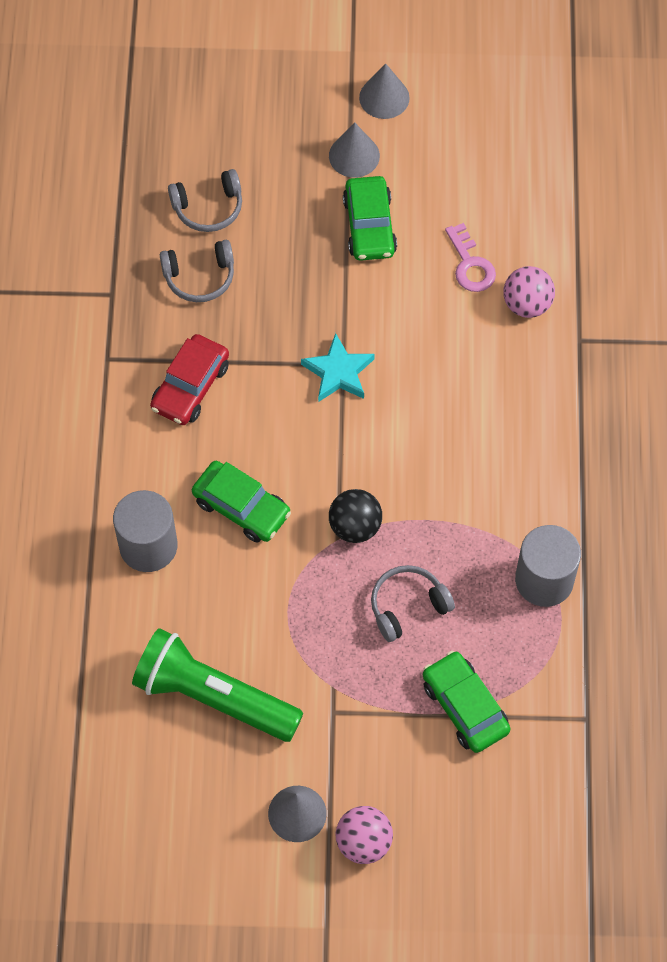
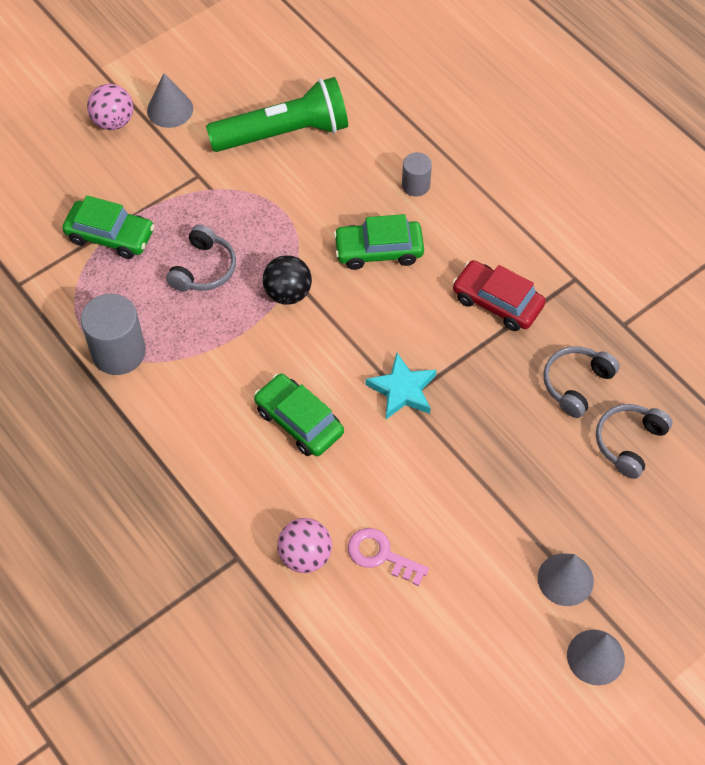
camera: 140 degrees right, 5 degrees down
(148, 546) = (415, 185): grey cylinder -> grey cylinder, size x0.56
(190, 386) = (497, 302): red car -> red car turned 45 degrees counterclockwise
(369, 226) = (492, 525): green car -> green car (299, 421)

